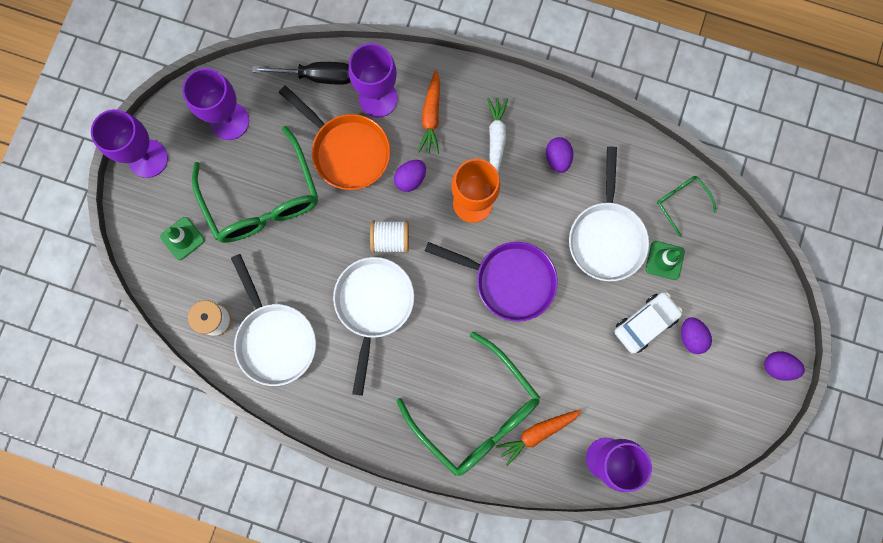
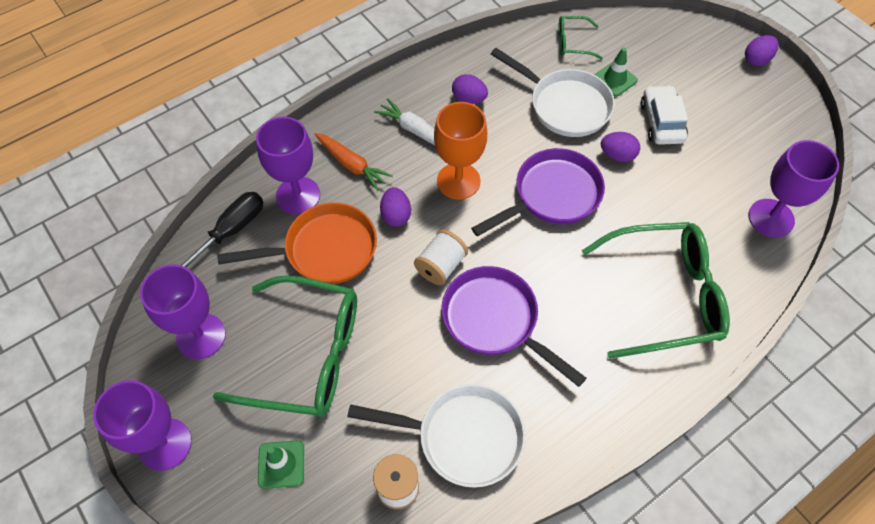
camera: 55 degrees left, 20 degrees down
(373, 305) = (495, 320): white pan -> purple pan
(537, 433) = (714, 257): orange carrot -> none
(691, 337) = (694, 99): purple egg -> purple egg (617, 155)

